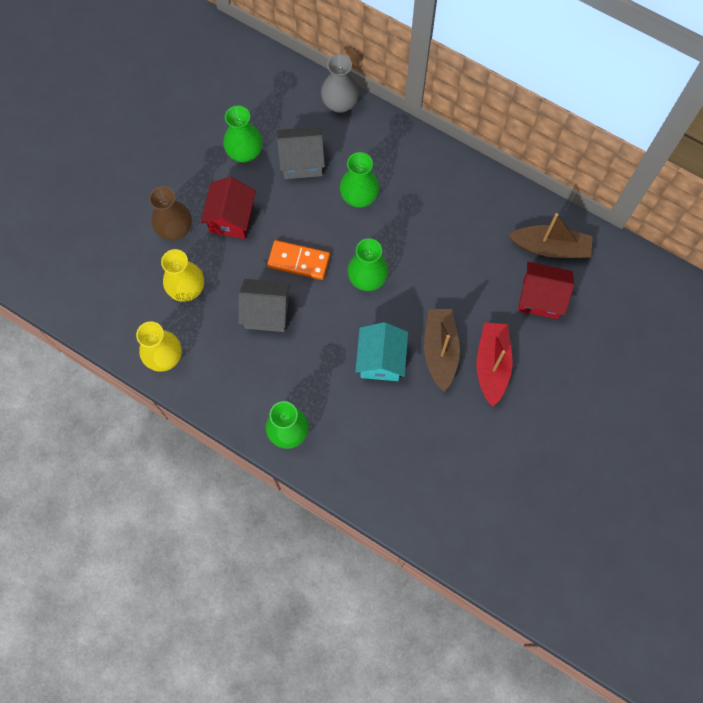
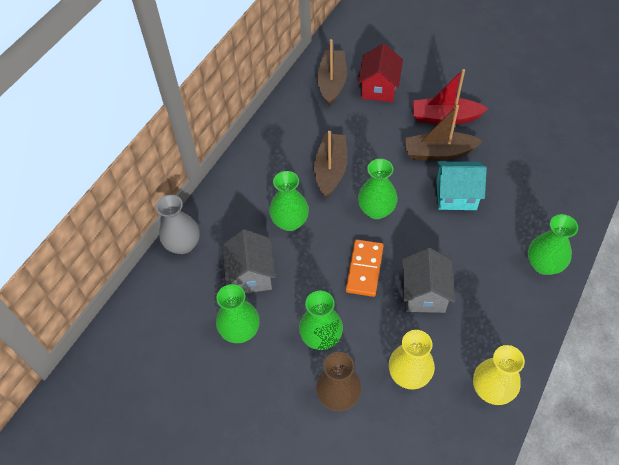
camera: 90 degrees left, 15 degrees down
(231, 218) = (321, 337): red house -> green vase
(422, 238) = (331, 170): none -> brown boat

